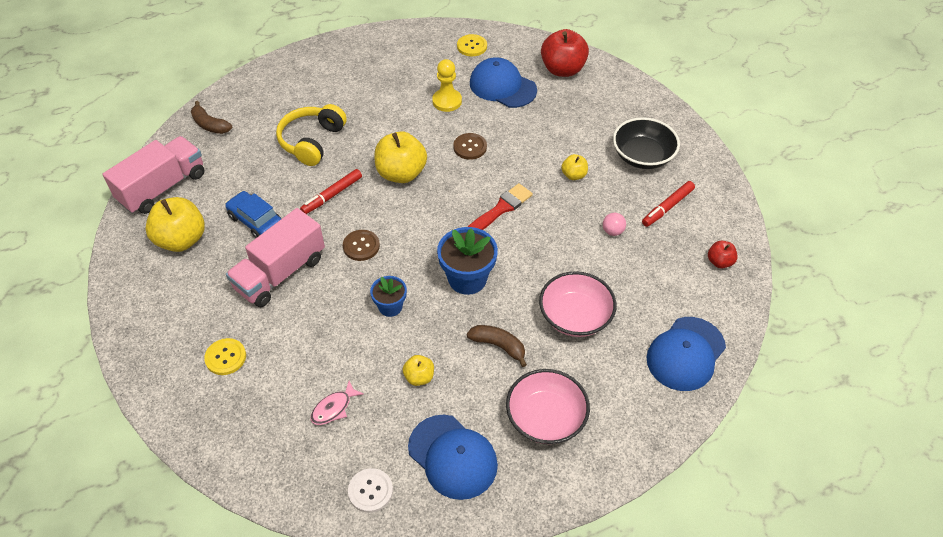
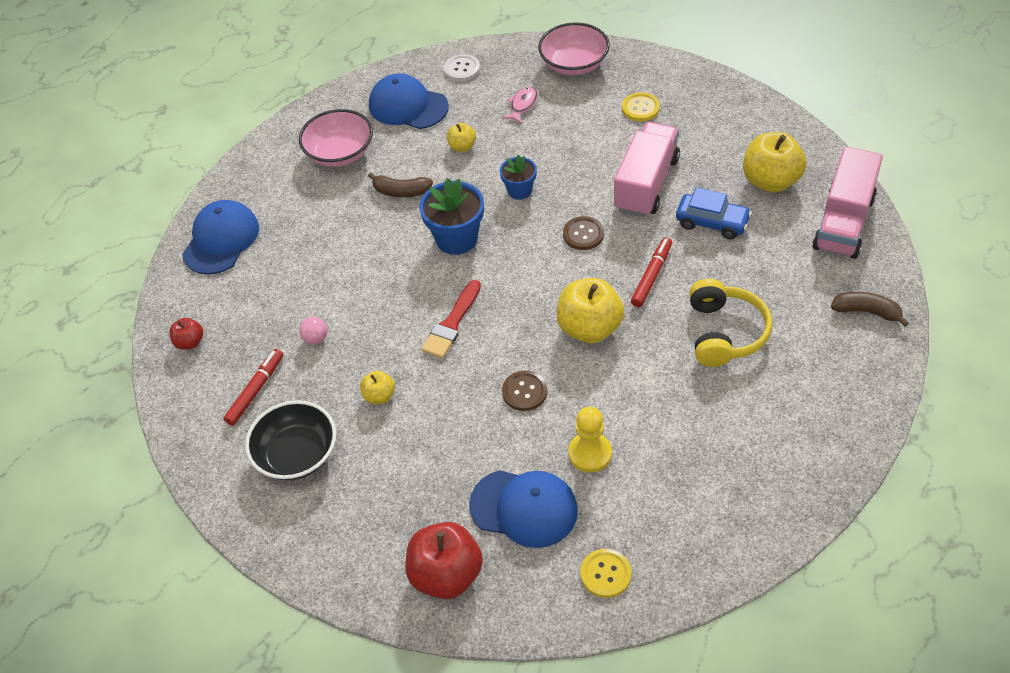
camera: 165 degrees right, 0 degrees up
(575, 316) = (335, 239): pink bowl -> pink bowl (574, 64)

